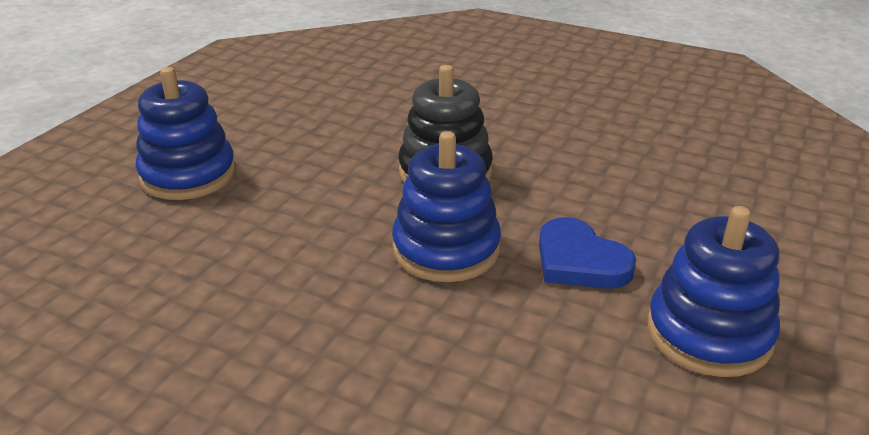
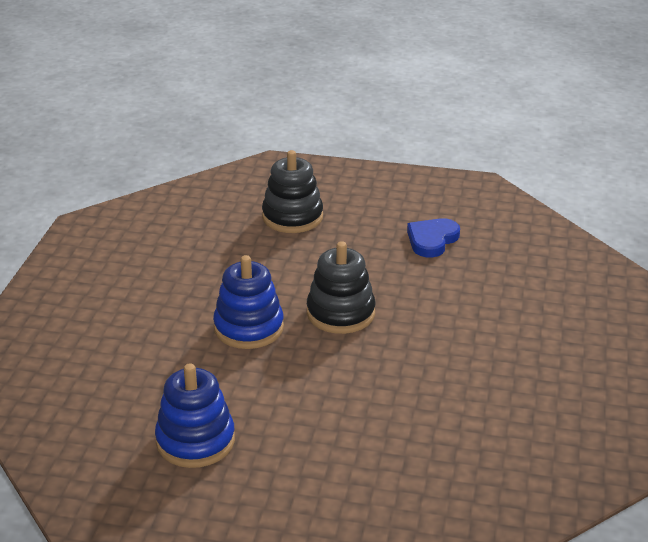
camera: 75 degrees right, 0 degrees up
(188, 175) = (292, 217): blue stacking toy -> black stacking toy
(579, 261) = (254, 383): blue heart -> blue heart (432, 240)

